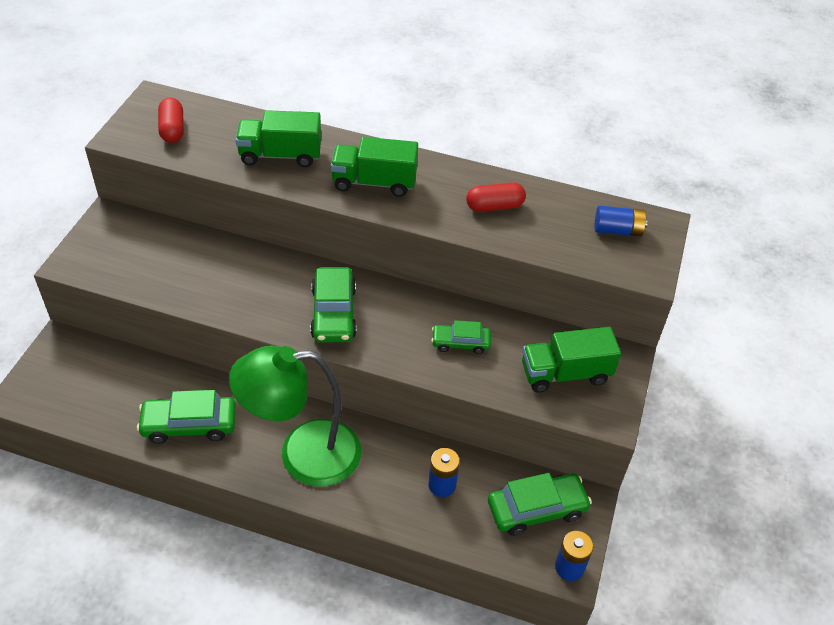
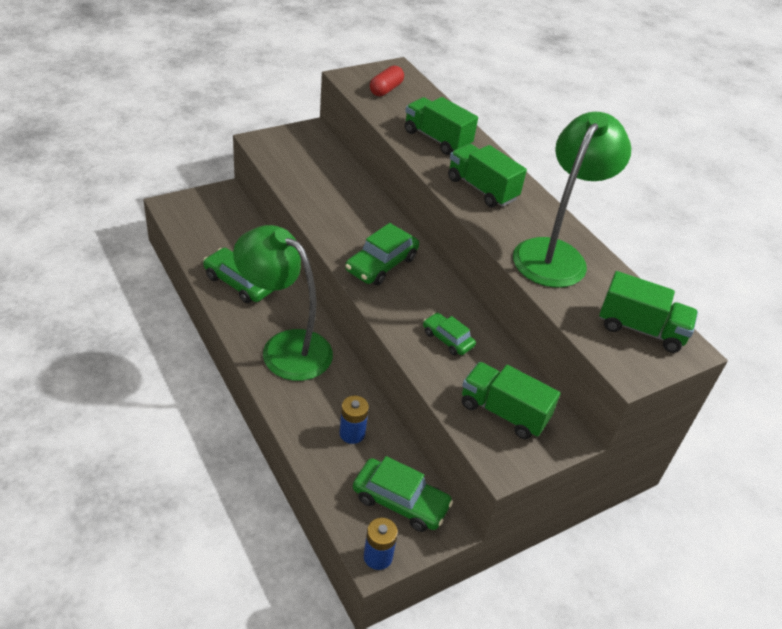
camera: 40 degrees right, 5 degrees down
(494, 206) = (555, 254): red capsule -> green lamp
(617, 230) = (641, 329): blue battery -> green truck

